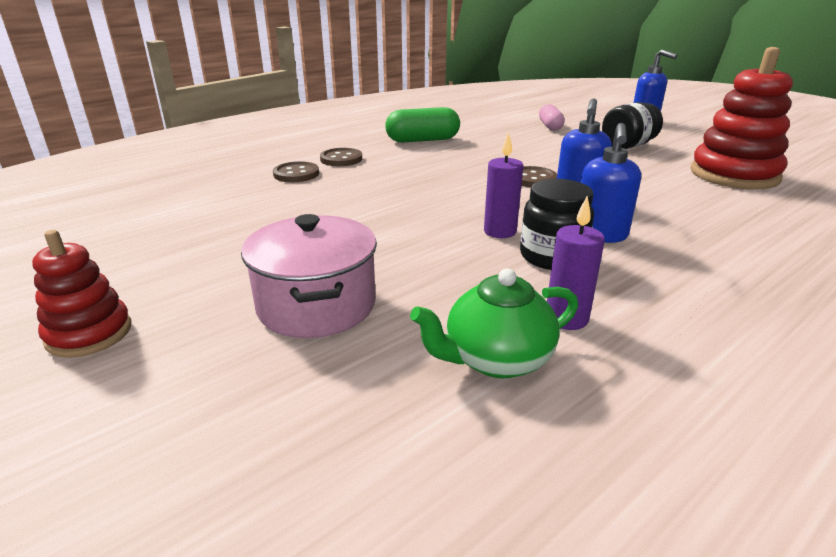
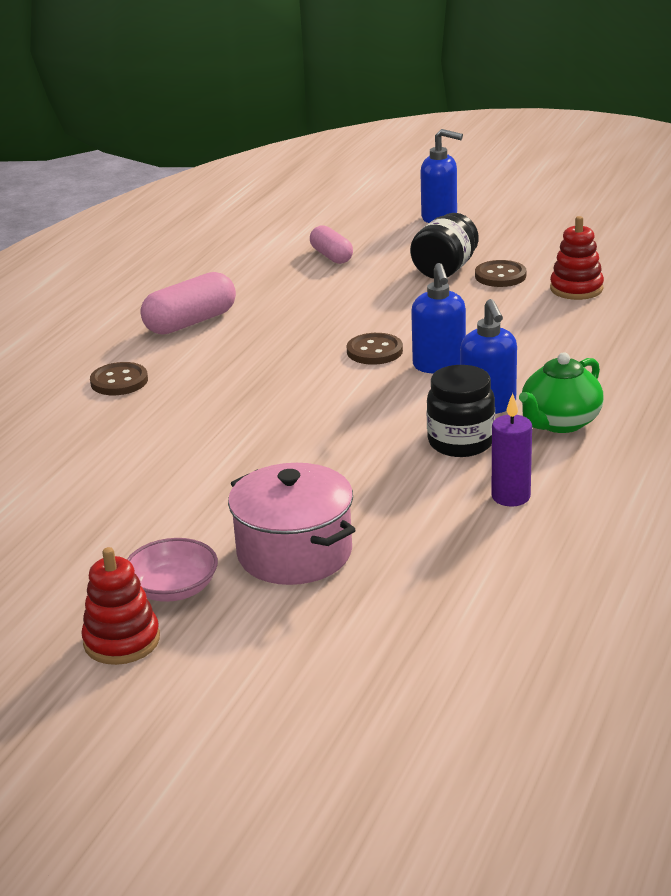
camera: 25 degrees left, 0 degrees up
(188, 302) = (173, 589): none -> pink bowl
(296, 174) = (90, 419): brown button -> brown button (500, 276)
(422, 140) = (190, 322): green capsule -> pink capsule
(496, 359) = (480, 546): green teapot -> green teapot (560, 423)
(500, 231) = (392, 429): purple candle -> none
(734, 175) = (576, 289): red stacking toy -> red stacking toy, size x0.56

